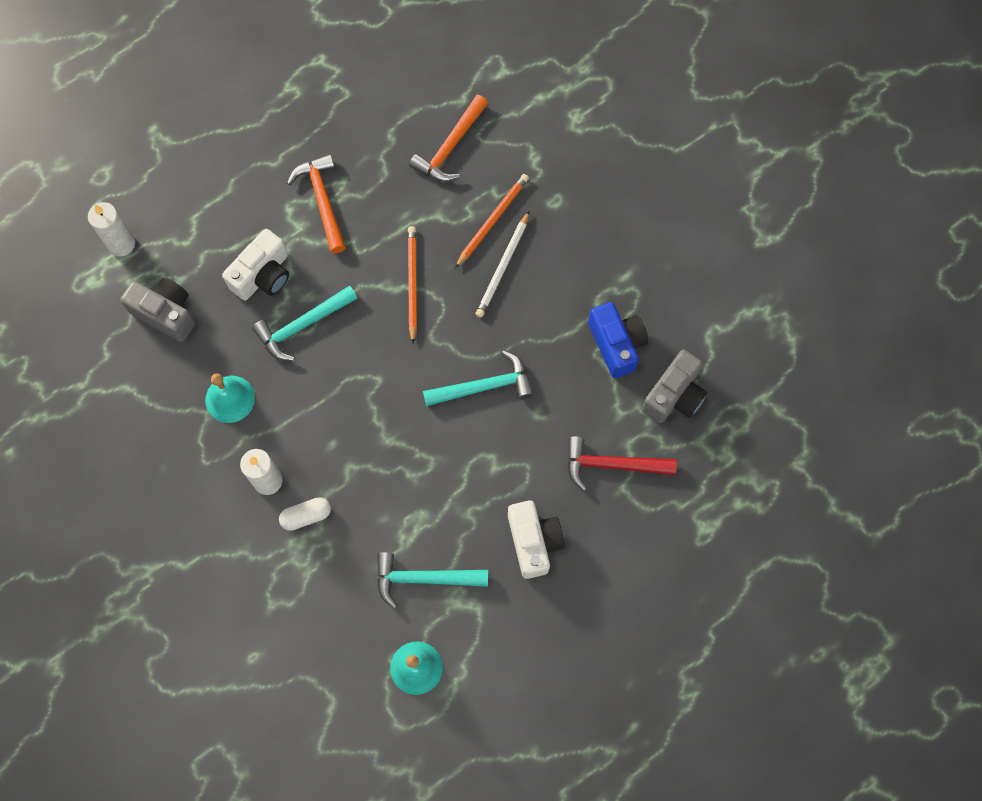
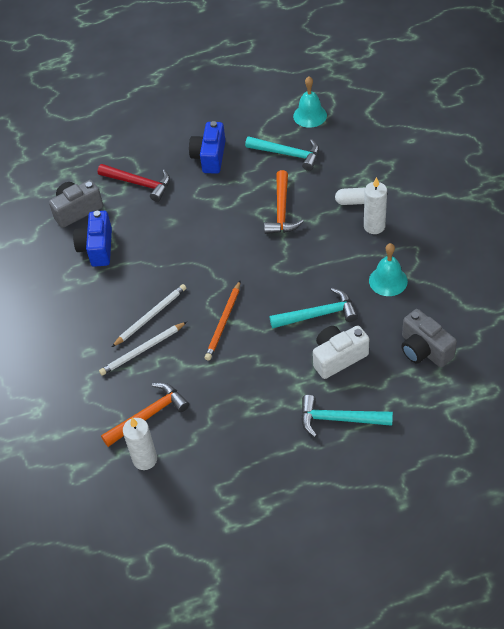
camera: 155 degrees left, 20 degrees down
(121, 244) = (451, 412): white candle -> white candle (145, 459)
(322, 201) = (271, 401): orange hammer -> orange hammer (282, 210)
(484, 386) = (201, 245): turquoise hammer -> turquoise hammer (339, 419)
(492, 220) = (142, 350): orange pencil -> white pencil
(533, 542) = (210, 157): white camera -> blue camera

